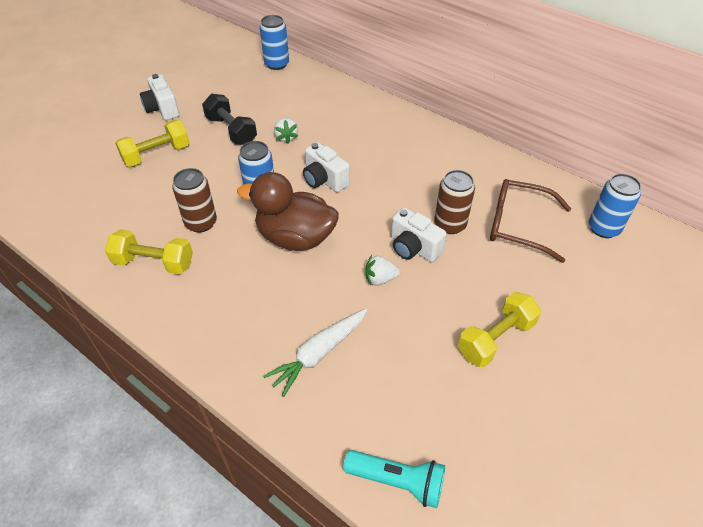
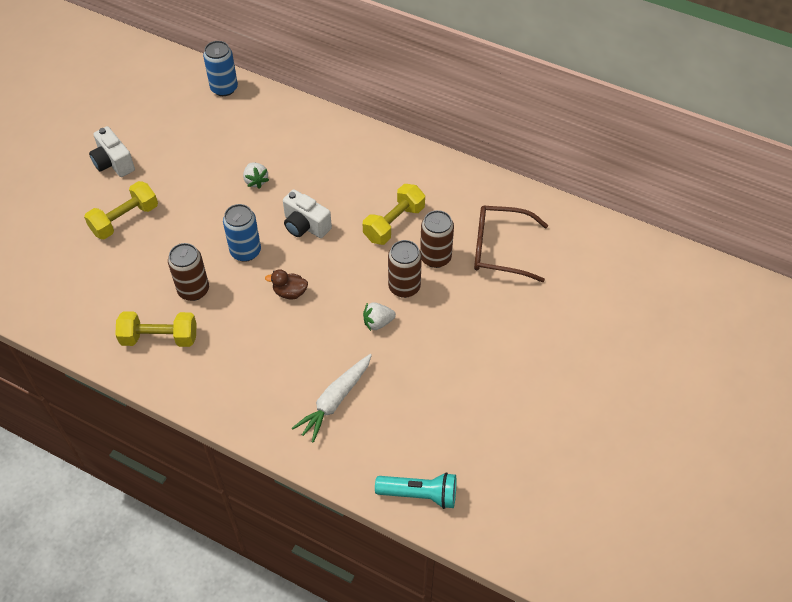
camera: 10 degrees left, 5 degrees up
(231, 130) = (196, 180): black dumbbell -> none
(295, 238) = (290, 292): brown duck -> brown duck, size x0.44
(413, 248) = (404, 287): white camera -> brown can
(495, 339) = (488, 363): yellow dumbbell -> yellow dumbbell (394, 223)
(603, 228) = (579, 241): blue can -> none

